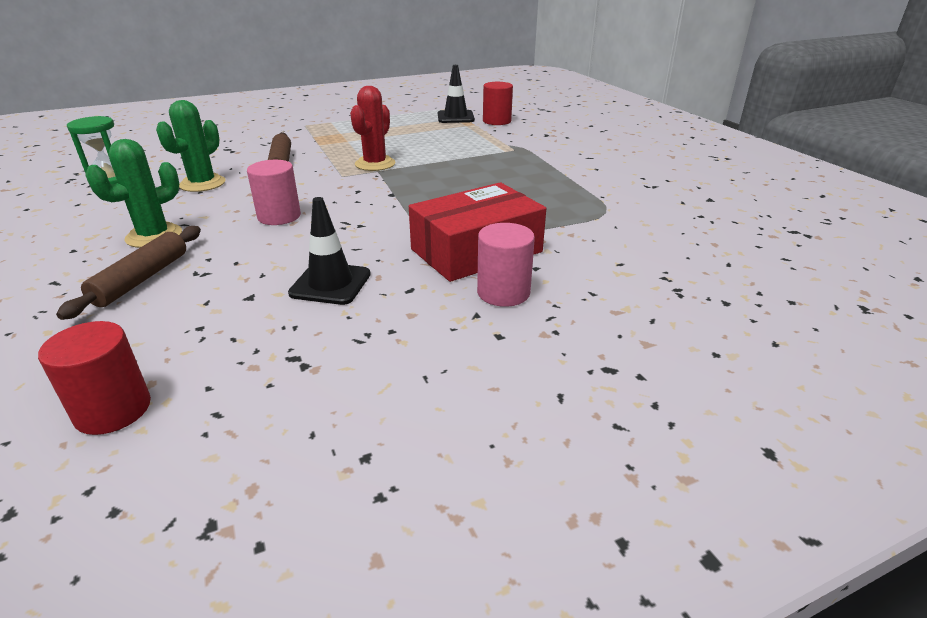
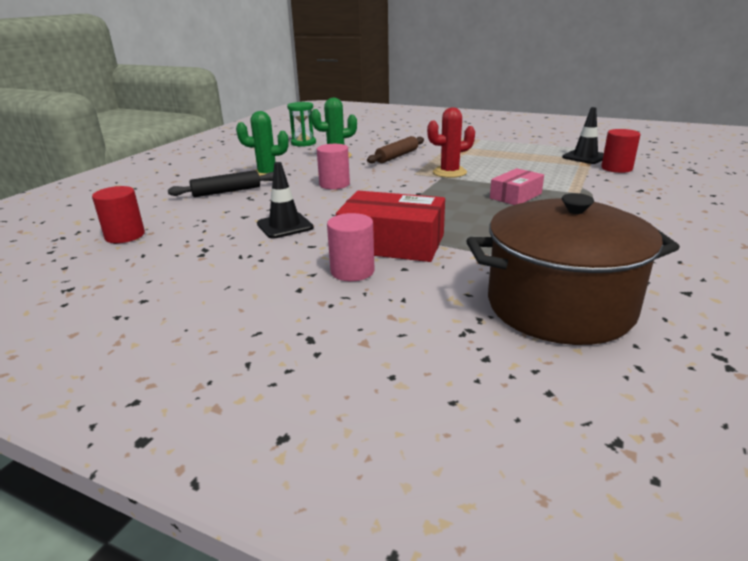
camera: 50 degrees right, 5 degrees down
(141, 279) = (226, 191): brown rolling pin -> black rolling pin
(477, 168) = (515, 196): none -> pink box
(681, 242) = (559, 306): none -> brown pot

